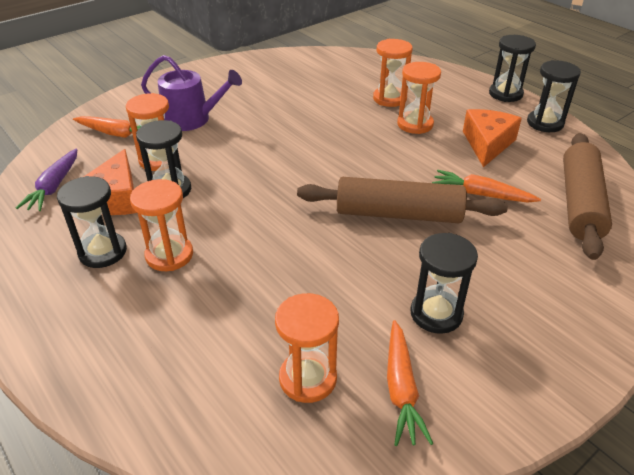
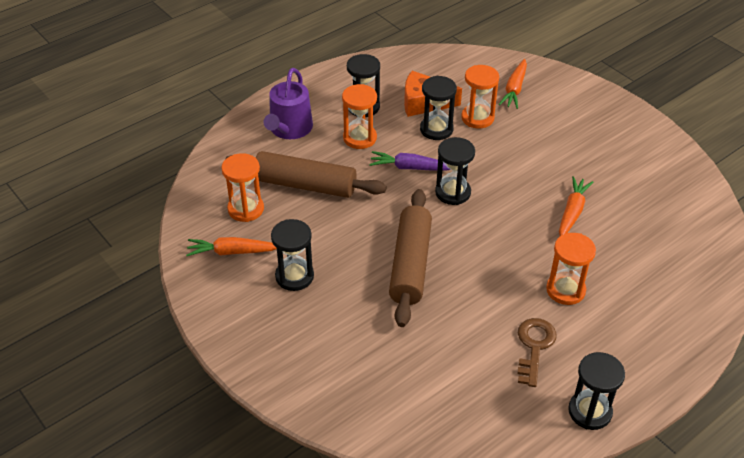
camera: 90 degrees right, 5 degrees up
(54, 187) = (436, 71): purple carrot -> purple carrot (410, 168)
(192, 119) = (546, 130): purple watering can -> purple watering can (289, 129)
(389, 98) = (619, 273): orange hourglass -> none
(481, 194) = (442, 327): orange carrot -> orange carrot (572, 212)
(487, 144) = (534, 347): orange cheese -> brown key
(505, 94) = (657, 386): black hourglass -> black hourglass (453, 192)
(580, 203) = (432, 404): brown rolling pin -> brown rolling pin (305, 185)

